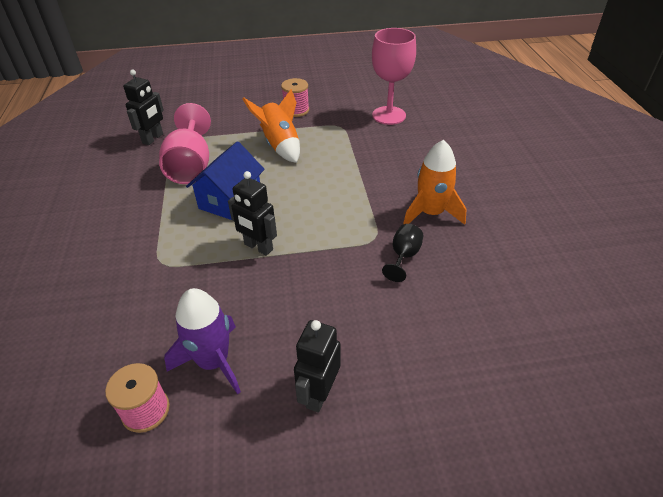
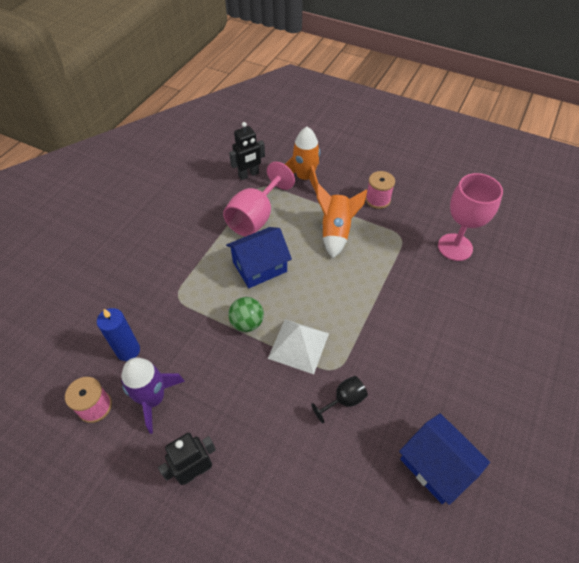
camera: 35 degrees right, 10 degrees up
(143, 337) = (128, 350): none -> blue candle
(258, 247) = (247, 323): black robot -> green ball
(325, 239) = (298, 345): none -> white pyramid
(431, 213) = (401, 373): orange rocket -> orange rocket (305, 178)
(517, 258) = (436, 465): none -> blue house

